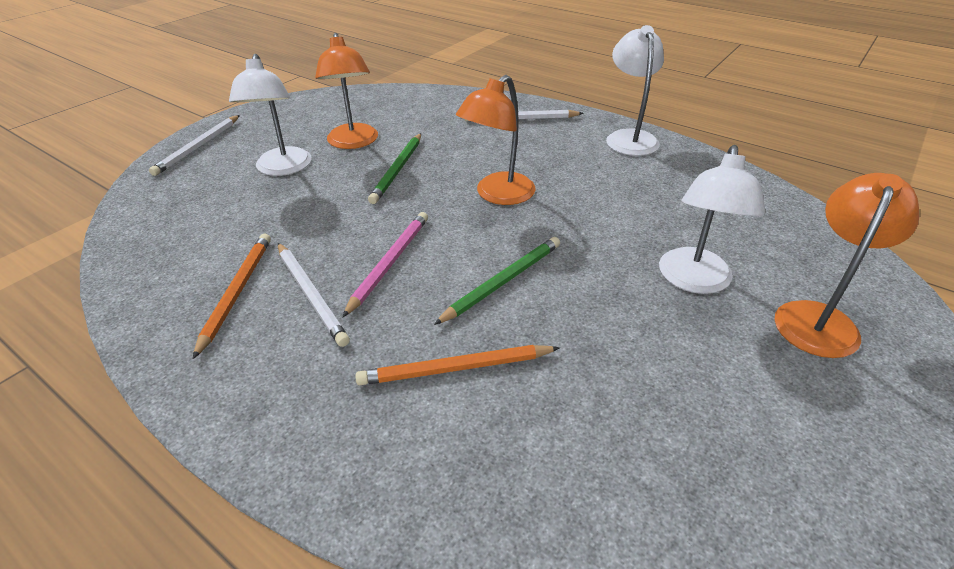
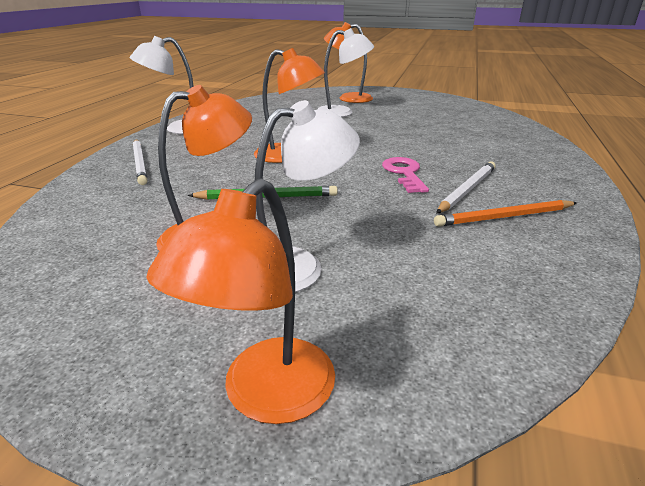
camera: 110 degrees left, 10 degrees down
(198, 147) = (265, 396): white pencil -> orange lamp
(389, 263) = (404, 173): pink pencil -> pink key
(455, 368) = (464, 144): orange pencil -> none
(502, 281) = (386, 143): green pencil -> none

